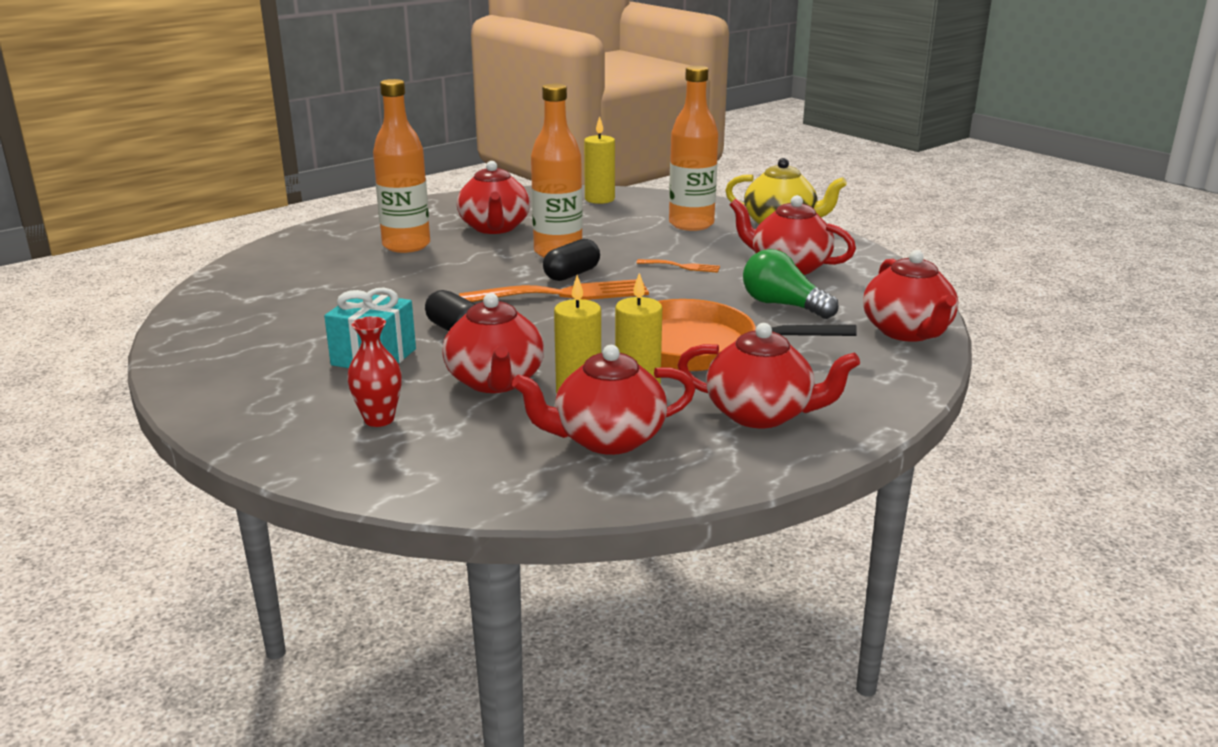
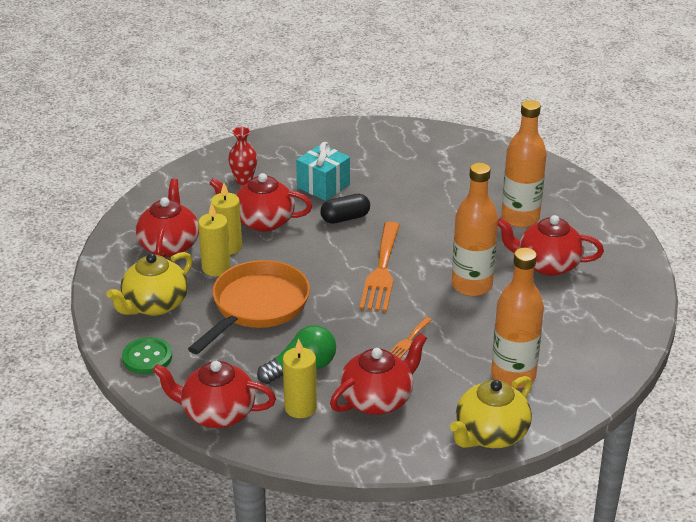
camera: 110 degrees right, 10 degrees up
(571, 274) = (419, 282): black capsule -> none
(599, 199) = (610, 338): yellow candle -> yellow candle (300, 407)
(761, 414) = (154, 305): red teapot -> yellow teapot
(869, 392) = (147, 357): none -> green button

